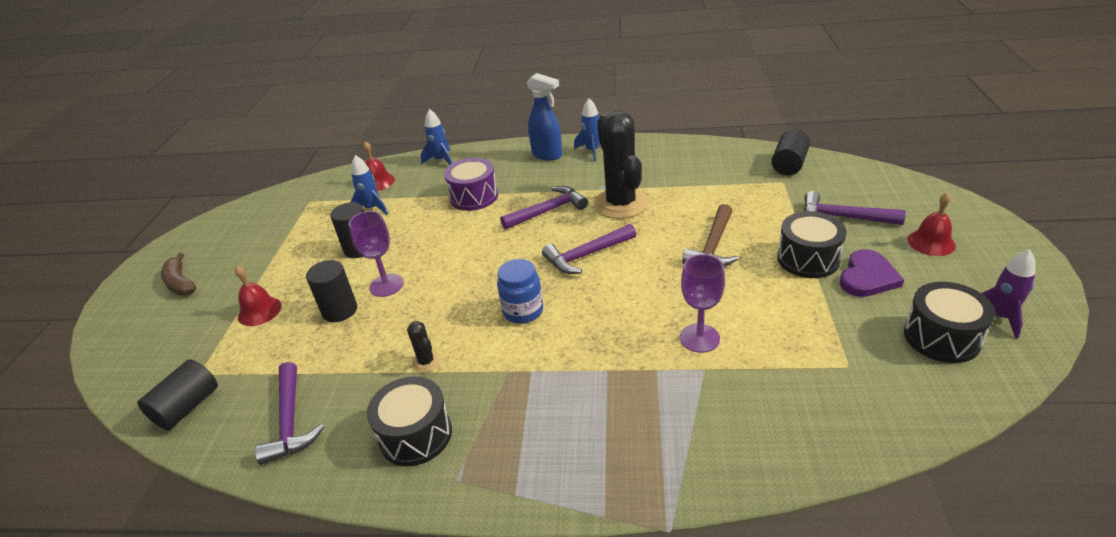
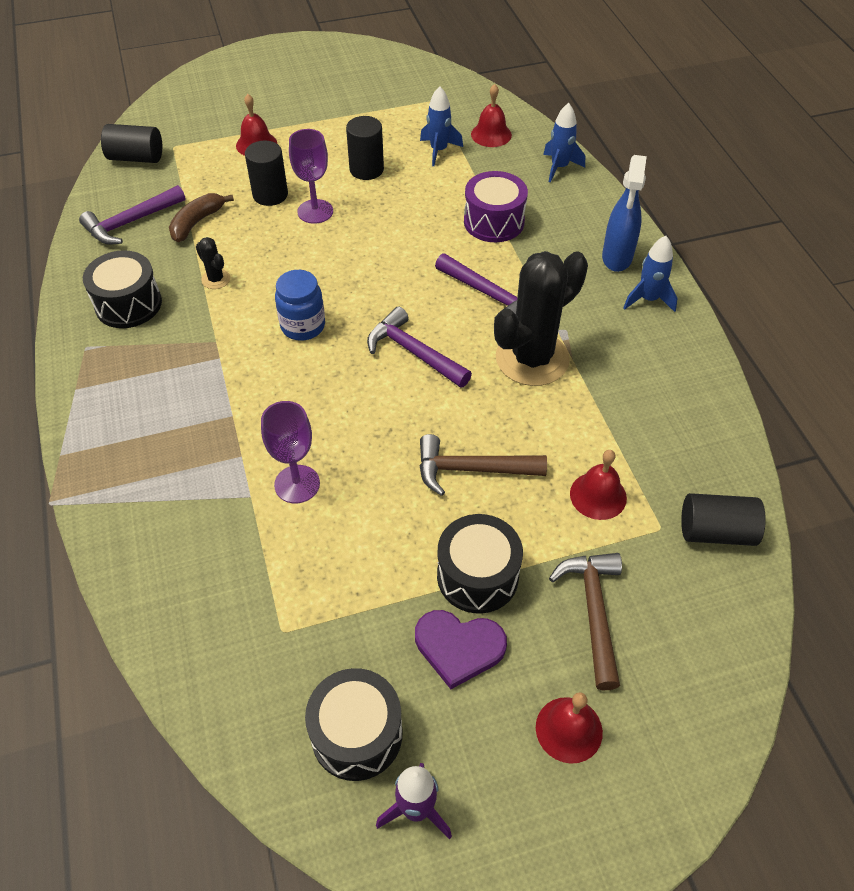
camera: 65 degrees right, 15 degrees up
(180, 283) = (280, 78): brown banana -> brown banana (197, 222)
(426, 361) = (216, 279): black cactus -> black cactus turned 75 degrees counterclockwise
(751, 199) = (598, 495): none -> red bell
(843, 217) = (593, 612): purple hammer -> brown hammer

